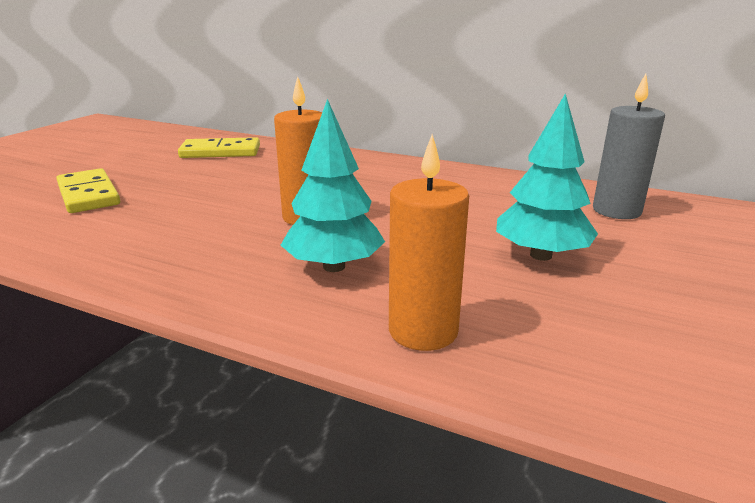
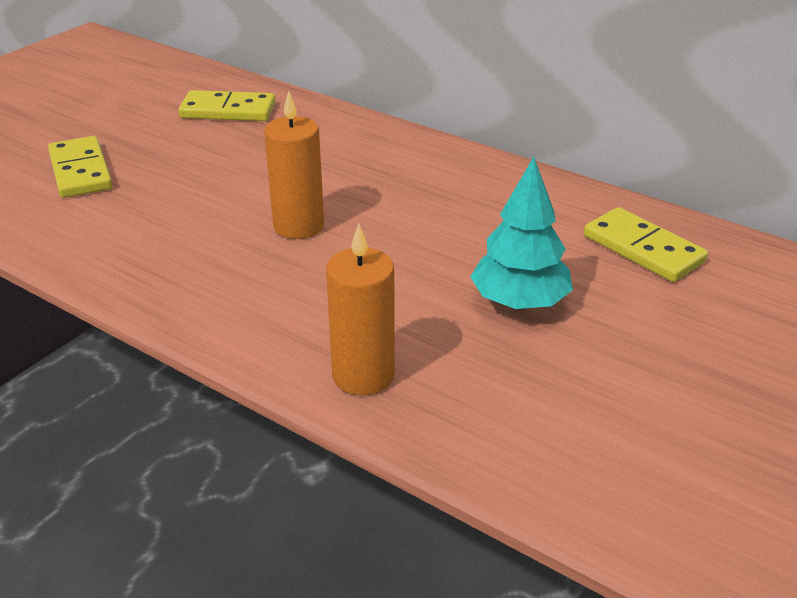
camera: 10 degrees right, 10 degrees up
(334, 266) = (307, 295): turquoise tree -> none
(616, 211) = (643, 249): grey candle -> yellow domino

